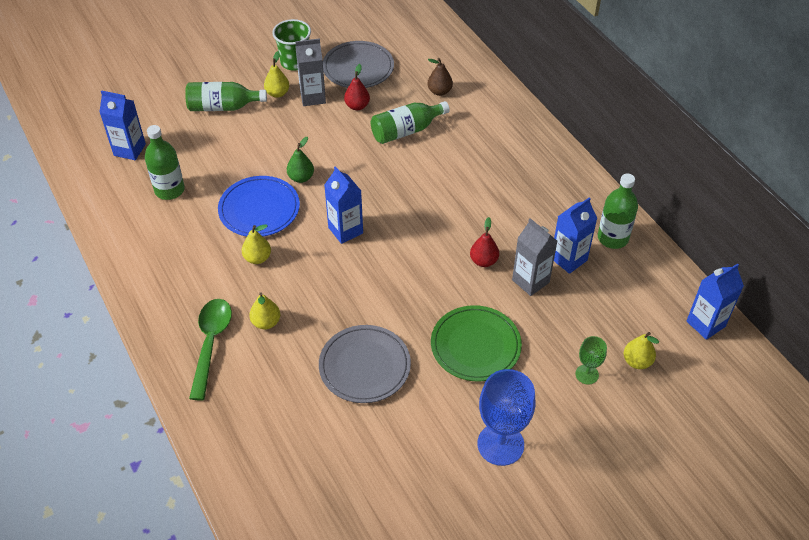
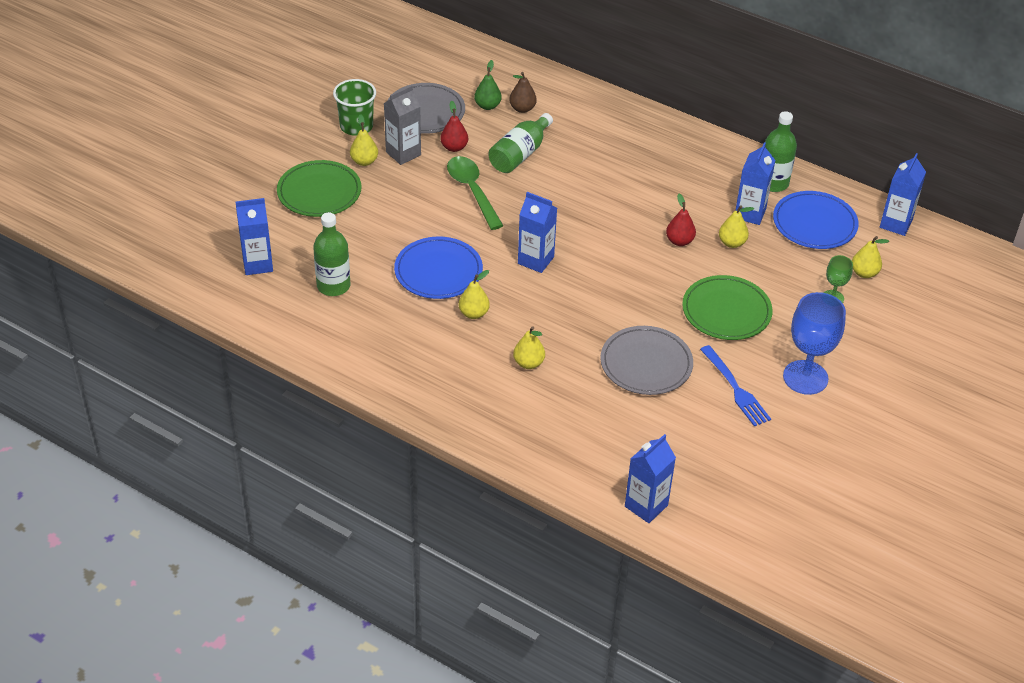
camera: 30 degrees left, 5 degrees down
(211, 344) = (493, 400): green spoon -> green spoon (472, 191)
(223, 107) = (319, 192): green bottle -> green plate
(258, 506) = (646, 506): none -> blue carton
(301, 177) = (454, 230): green pear -> green pear (487, 106)
(426, 426) = (735, 388): none -> blue fork
(530, 281) = (732, 243): grey carton -> yellow pear
(624, 292) = (814, 223): none -> blue plate

